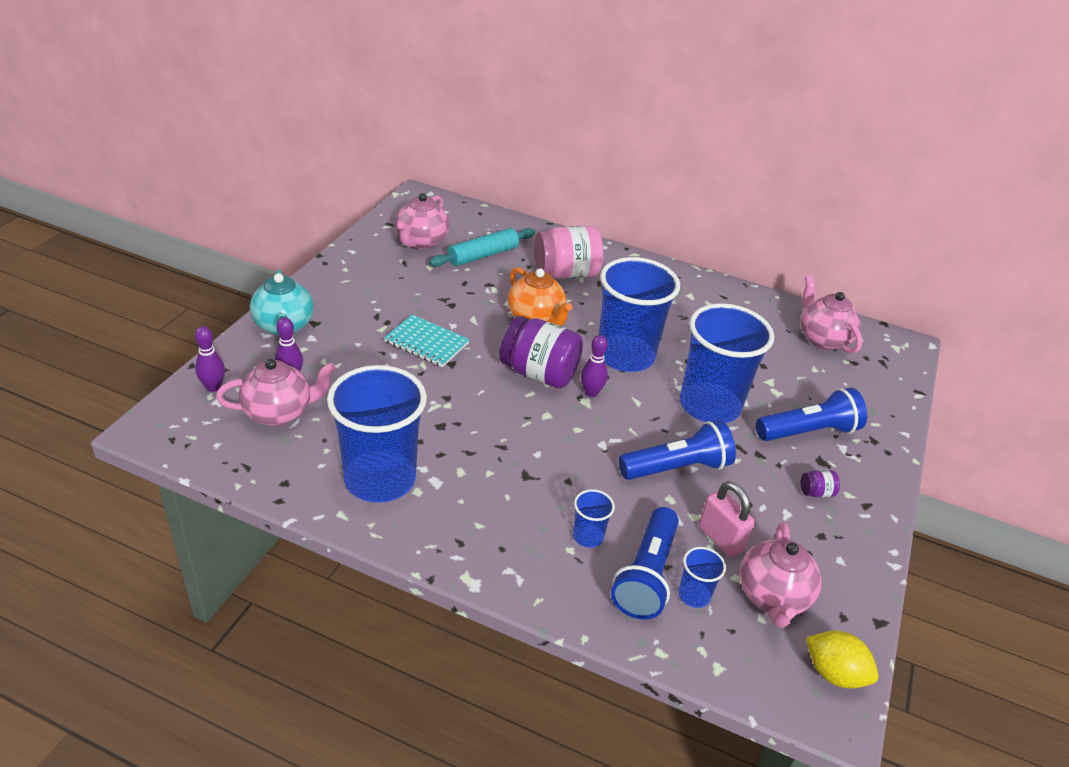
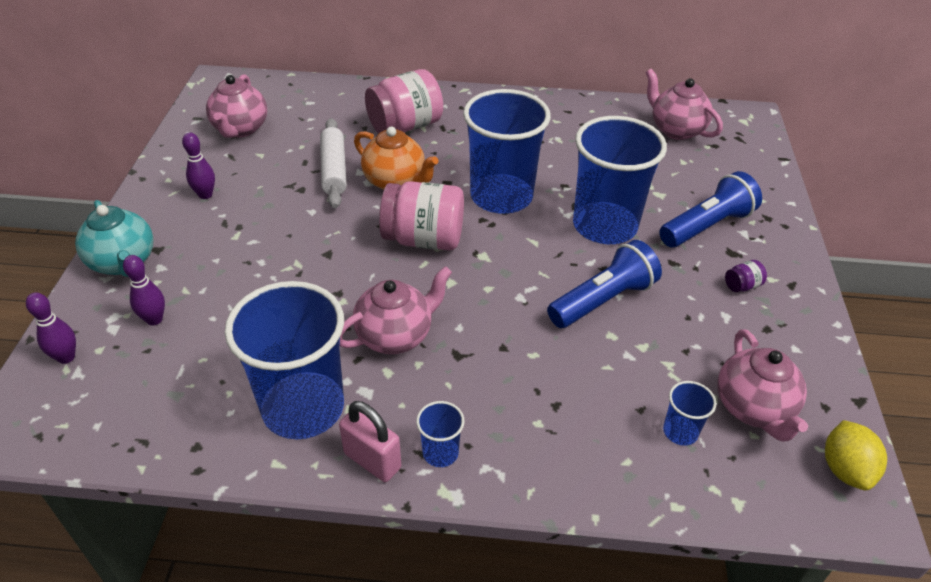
camera: 15 degrees left, 5 degrees up
(279, 412) = (157, 364): pink teapot -> pink teapot (395, 335)
(426, 343) = (291, 238): turquoise notebook -> none
(483, 255) = (312, 128): turquoise rolling pin -> none
(486, 296) = (334, 170): none -> white rolling pin
(539, 373) = (423, 239): purple jar -> pink jar
(588, 536) = (549, 402): blue cup -> blue cup (440, 453)
(591, 392) = (485, 245): purple bowling pin -> purple bowling pin (205, 195)
(646, 575) = (625, 426): blue flashlight -> none
(720, 539) = (678, 362): pink padlock -> pink padlock (372, 460)
(834, 673) = (845, 469): yellow lemon -> yellow lemon turned 75 degrees clockwise

